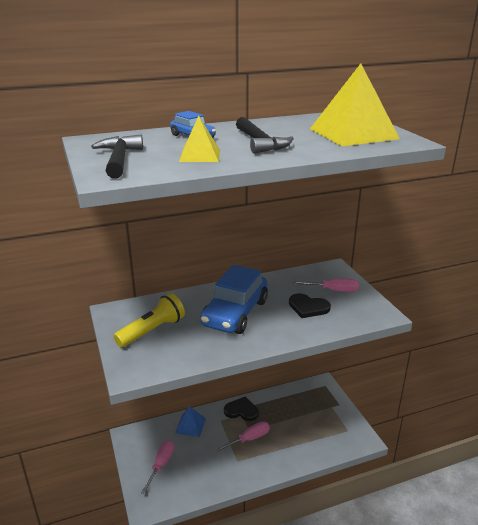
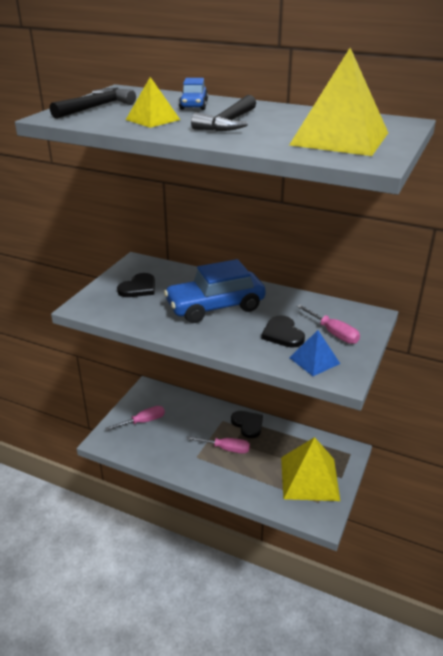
camera: 45 degrees right, 5 degrees up
(152, 330) = (138, 288): yellow flashlight -> black heart
(190, 425) = (196, 409): blue pyramid -> blue pyramid (314, 360)
(323, 419) = (309, 478): none -> yellow pyramid

